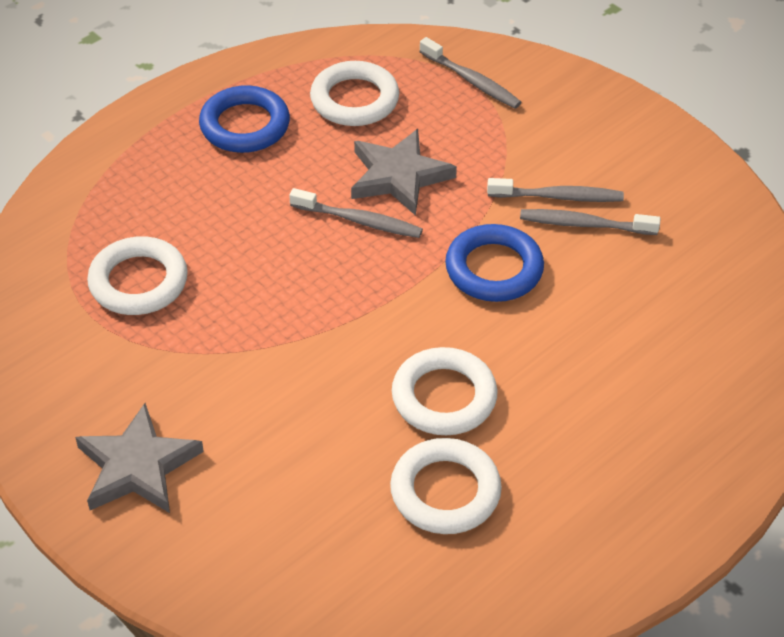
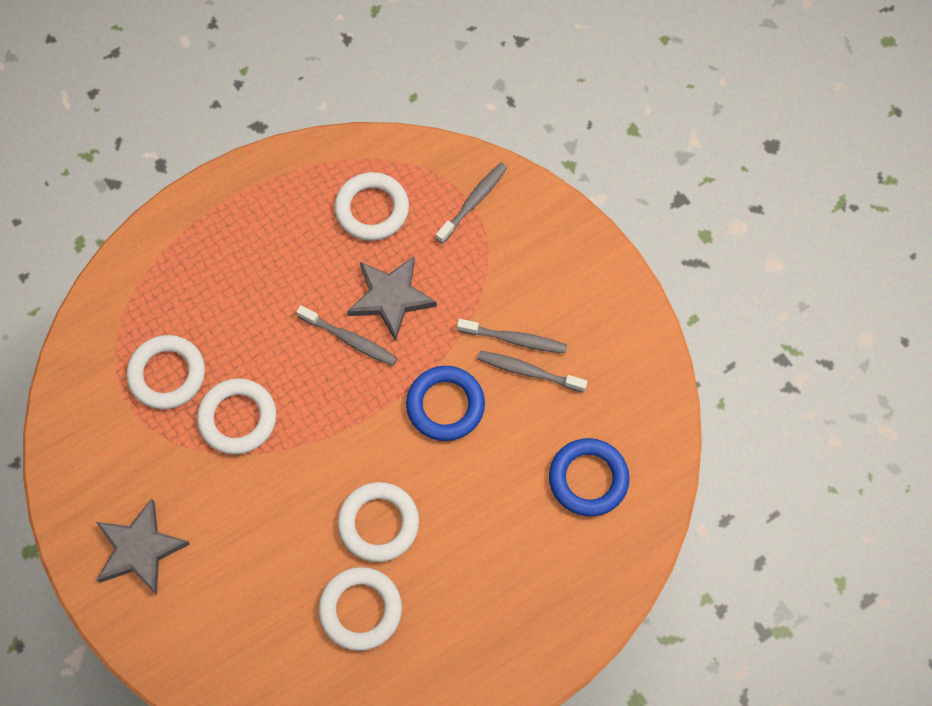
camera: 10 degrees right, 20 degrees up
(238, 314) = (238, 418): none -> white ring
(245, 125) = (277, 224): blue ring -> blue ring (588, 479)
(471, 80) = (473, 202): grey toothbrush -> grey toothbrush turned 105 degrees counterclockwise

